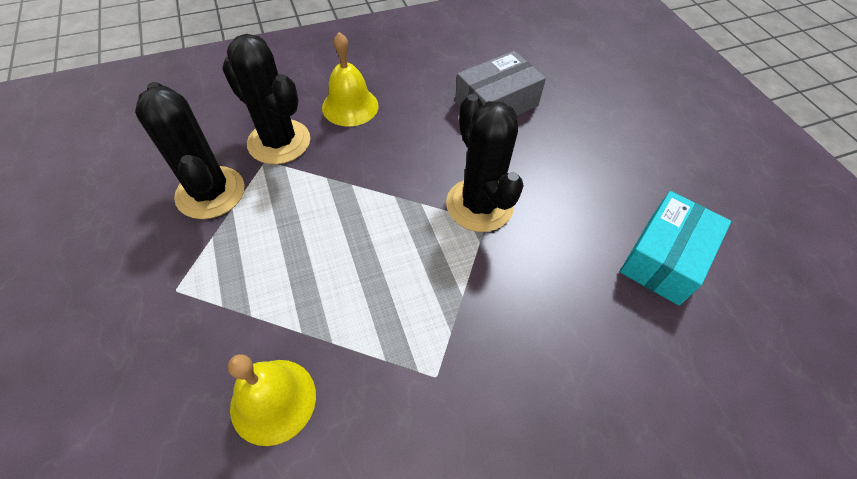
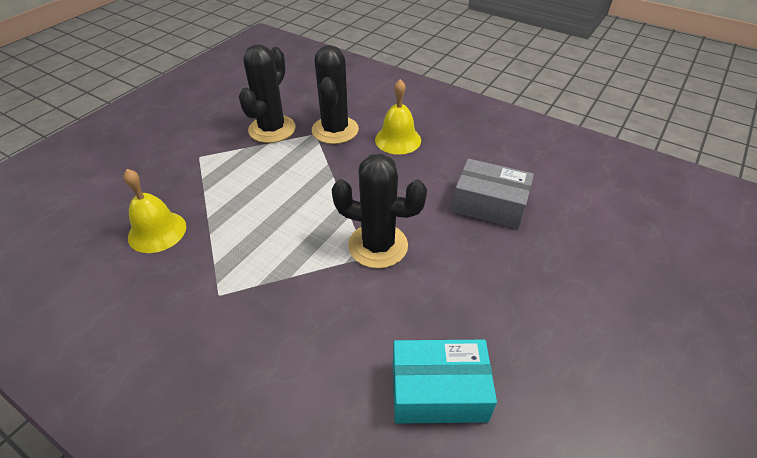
camera: 55 degrees right, 10 degrees down
(479, 205) = (378, 245): black cactus -> black cactus turned 75 degrees clockwise

